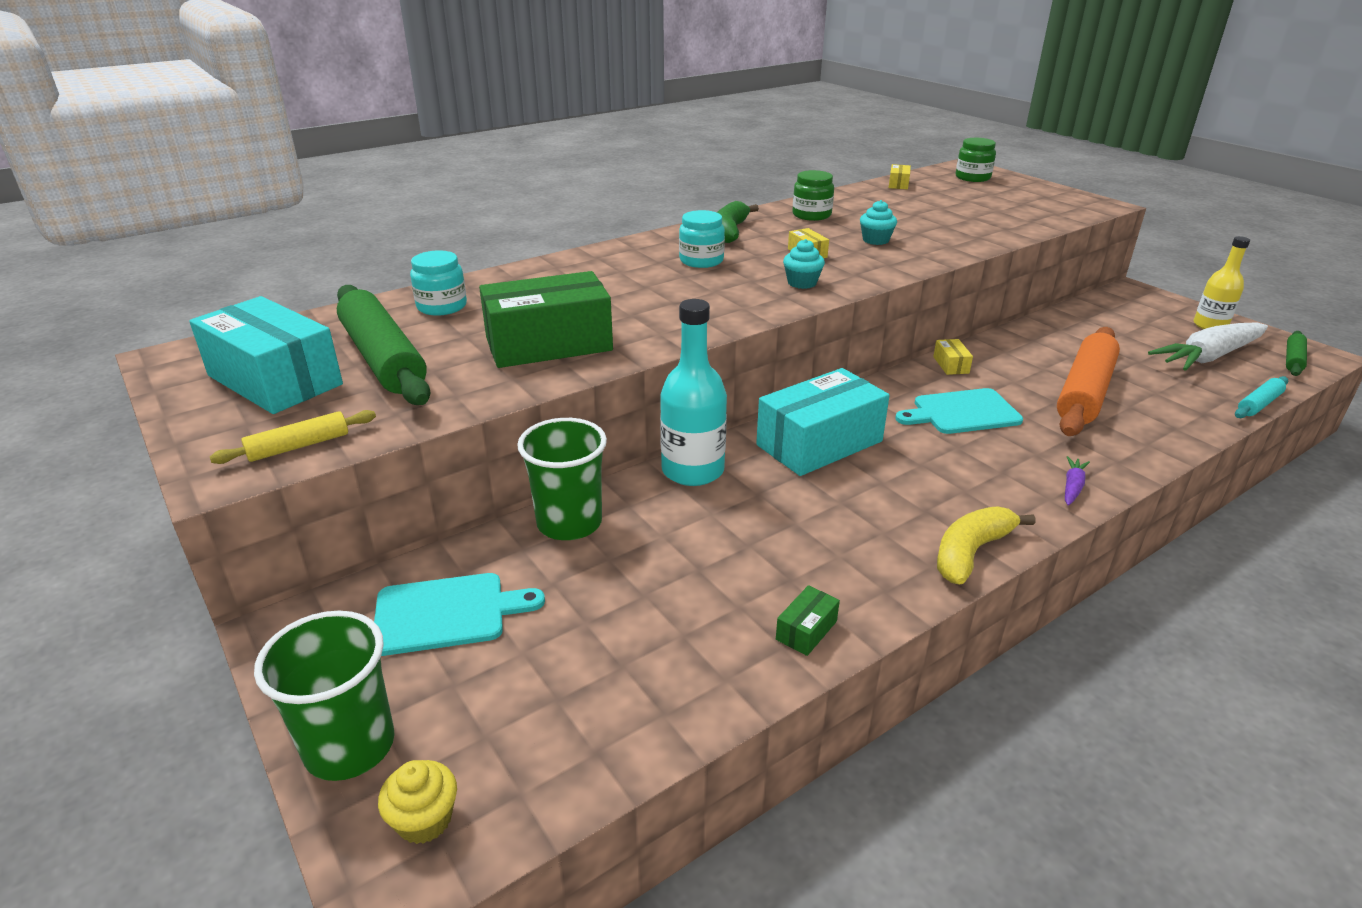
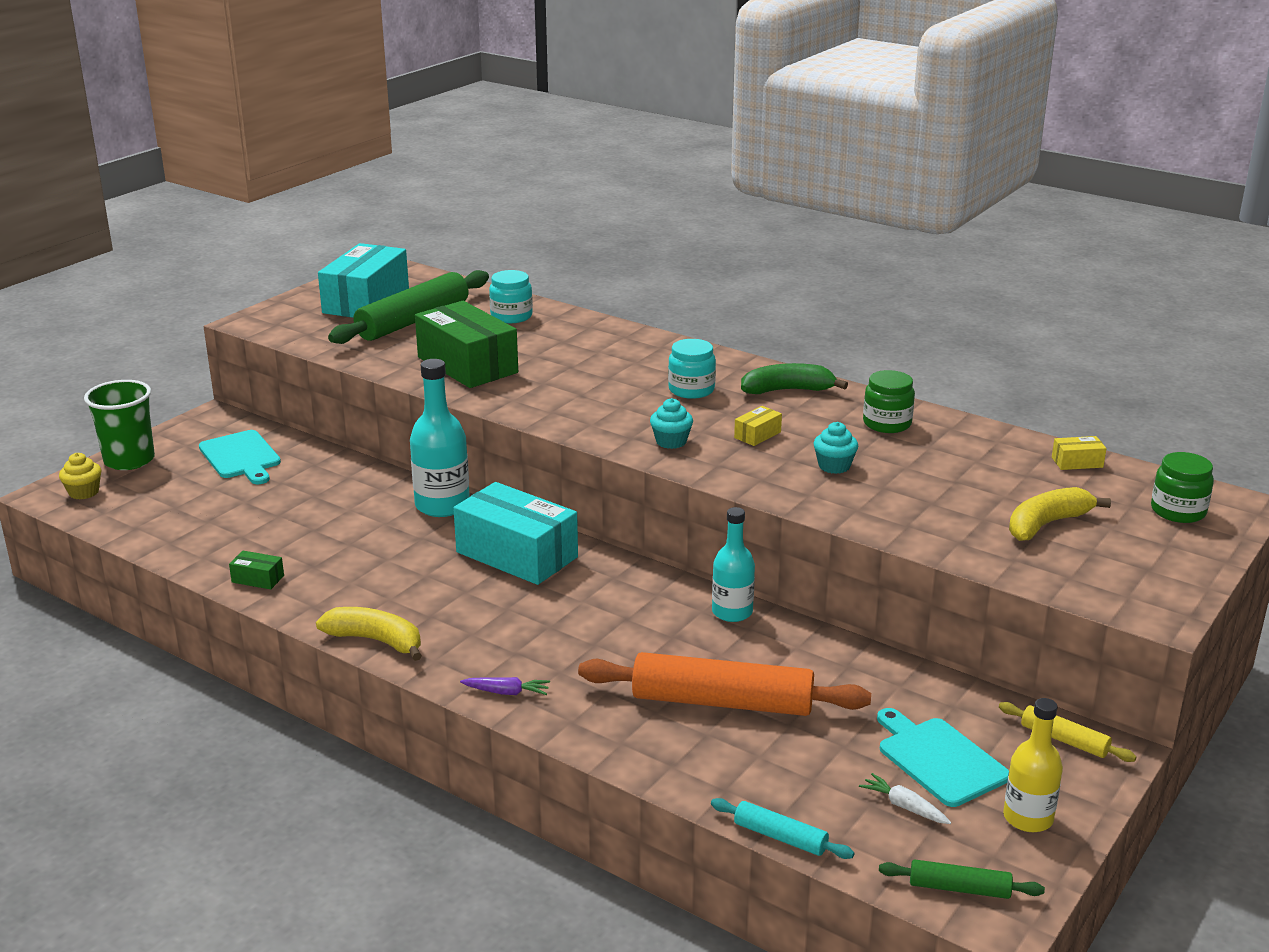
camera: 70 degrees right, 5 degrees down
(299, 446) = (288, 330): yellow rolling pin -> yellow rolling pin (1064, 740)
(569, 523) = (350, 473): green cup -> none
(951, 365) = (732, 612): yellow box -> turquoise bottle
(962, 412) = (622, 625): turquoise cutting board -> turquoise cutting board (939, 759)
(984, 205) = (1046, 524): none -> yellow banana
(1208, 357) = (904, 806): white carrot -> white carrot, size x0.43

